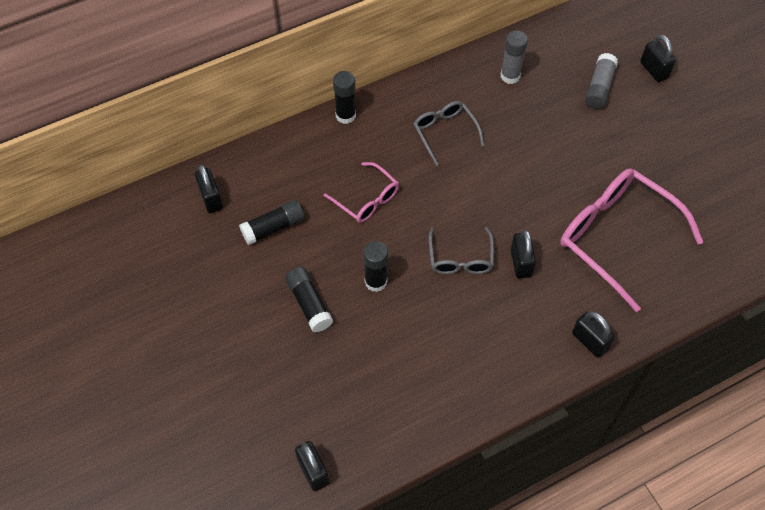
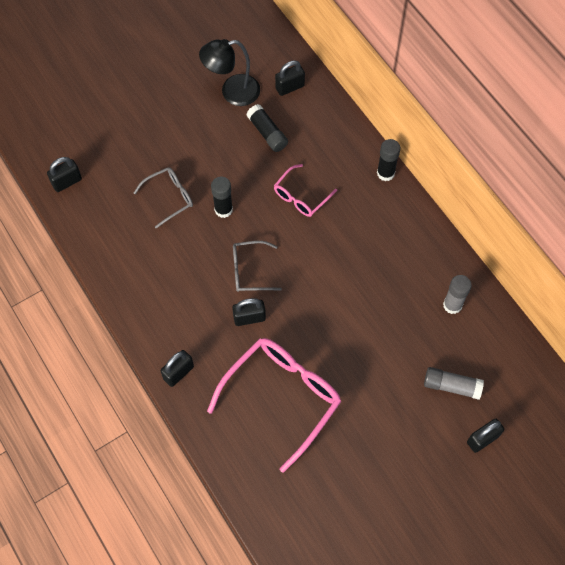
camera: 85 degrees right, 5 degrees up
(205, 262) = (232, 92): none -> black lamp
(309, 304) = (201, 165): black glue stick -> none
(445, 133) = (378, 252): grey glasses -> grey glasses (169, 198)

